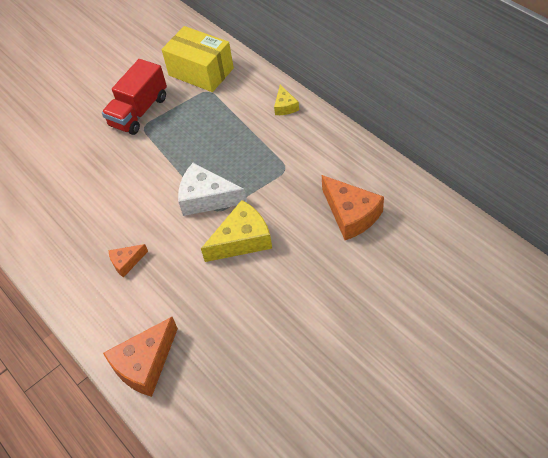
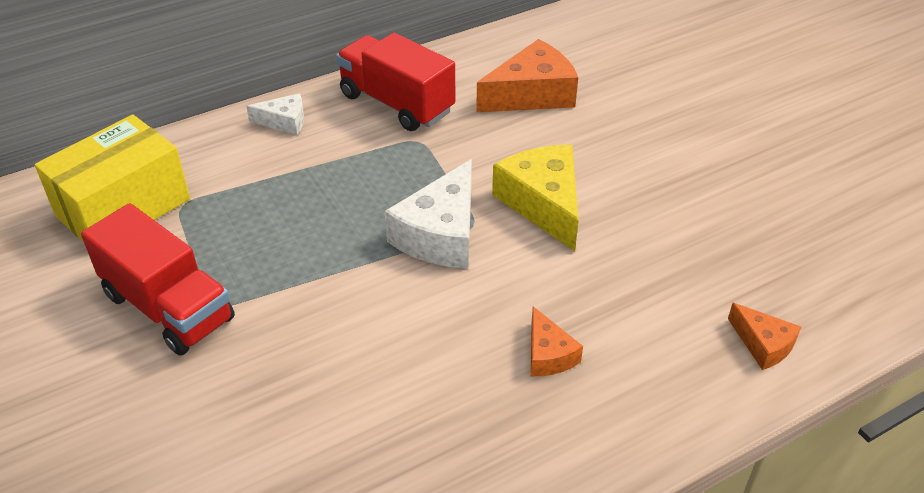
camera: 85 degrees left, 10 degrees down
(145, 364) = (763, 344): orange cheese -> orange cheese, size x0.54
(285, 106) = (284, 122): yellow cheese -> white cheese
(318, 149) = (396, 103): none -> red truck

